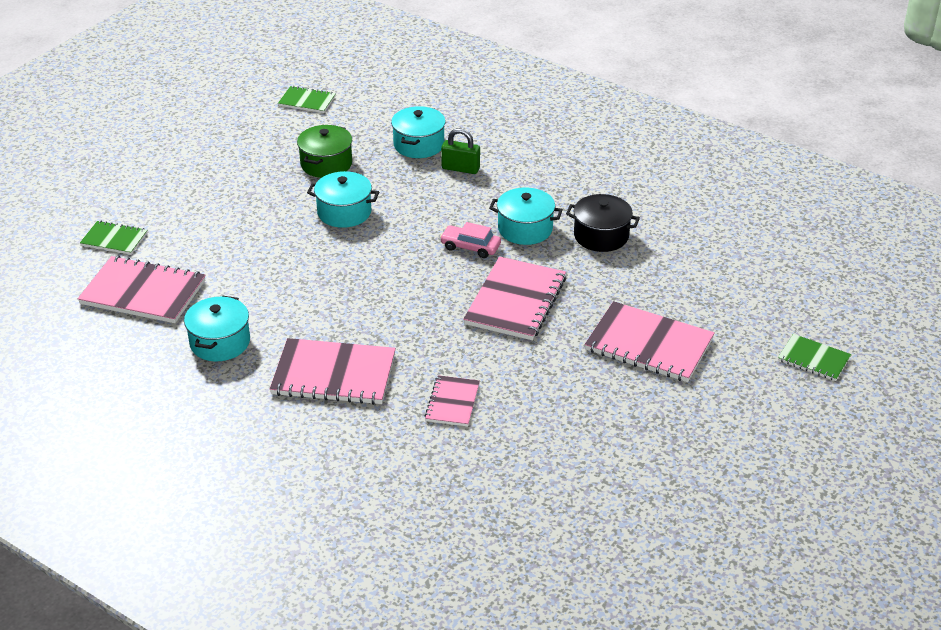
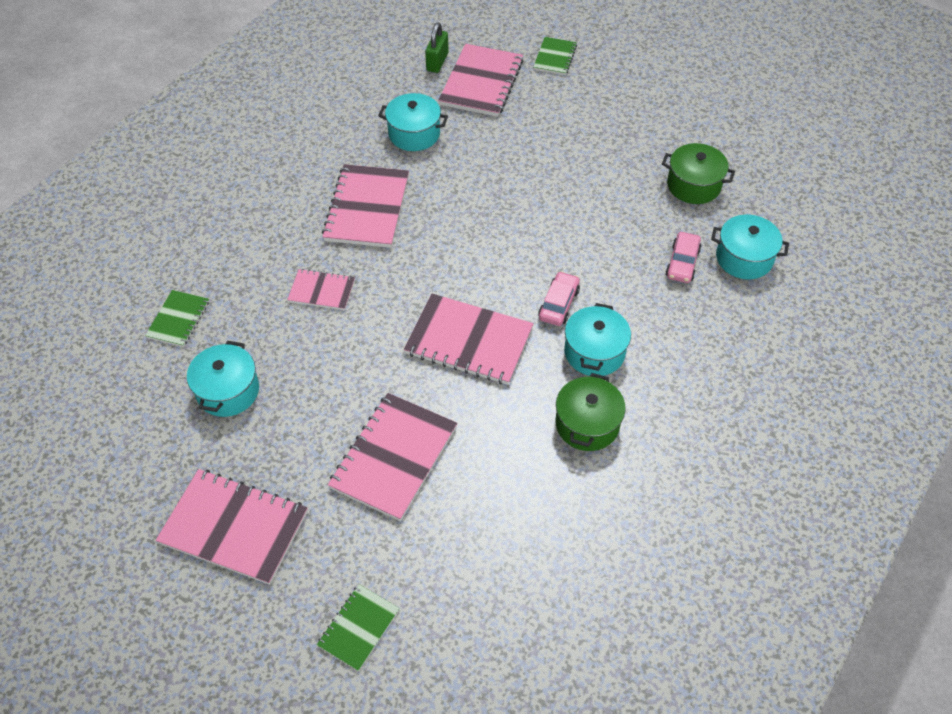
camera: 90 degrees right, 15 degrees up
(307, 101) = (810, 163): green notebook -> green notebook (178, 319)
(344, 212) = (610, 203): turquoise pot -> turquoise pot (228, 391)
(423, 177) = (682, 263): none -> pink car
(460, 168) = (703, 295): green padlock -> green padlock (437, 62)
(601, 236) = (587, 424): black pot -> green pot
(738, 442) = (234, 527): none -> pink notebook

